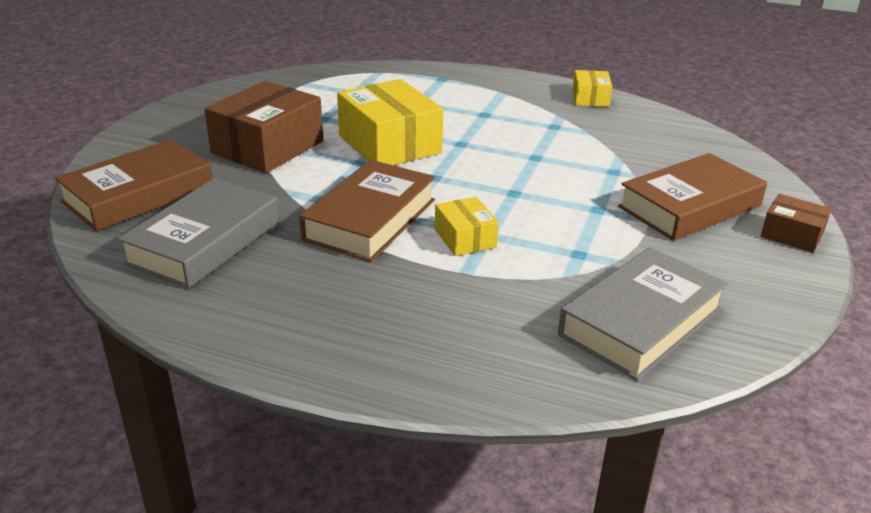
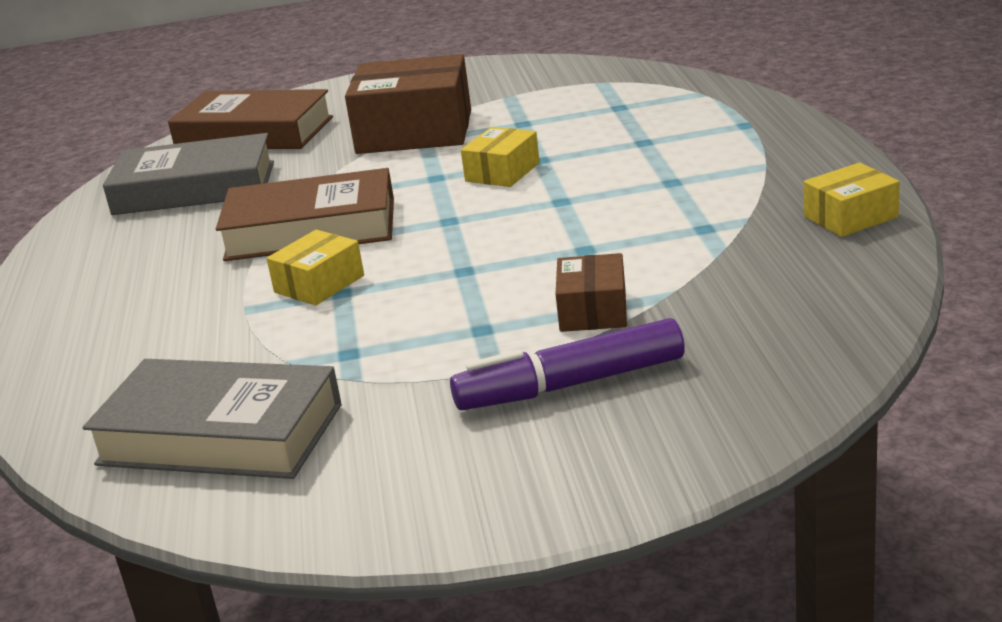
camera: 65 degrees right, 5 degrees down
(390, 144) = (502, 172): yellow box -> yellow box, size x0.52
(689, 206) = (570, 385): brown book -> purple marker
(792, 235) = (575, 485): brown box -> brown box (593, 310)

